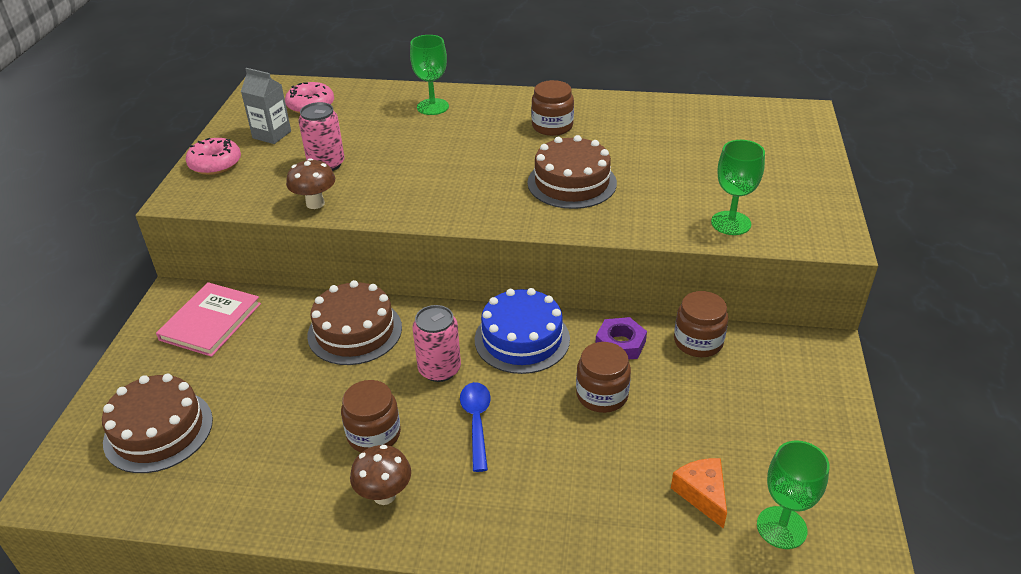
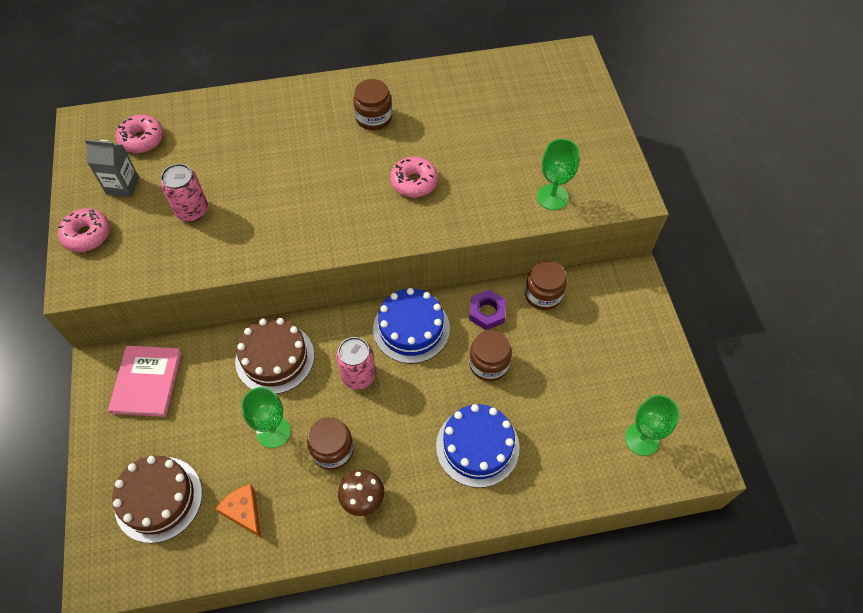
camera: 20 degrees left, 20 degrees up
(315, 203) = (204, 260): brown mushroom -> none
(432, 107) = (258, 116): green goblet -> green goblet (273, 431)
(476, 422) = (405, 416): blue spoon -> none
(552, 477) = (477, 446): none -> blue cake
(572, 183) = (414, 182): brown cake -> pink donut
(702, 494) = (583, 429): orange cheese -> orange cheese (244, 512)

